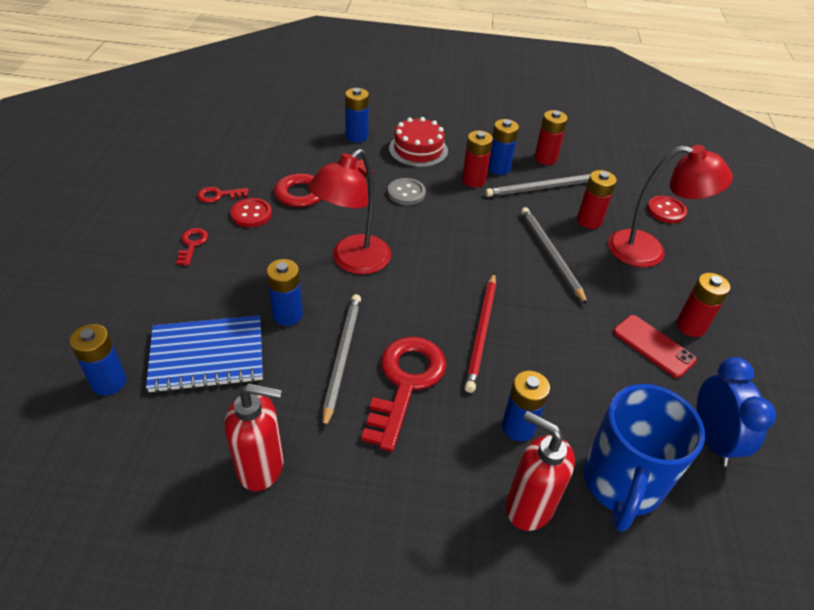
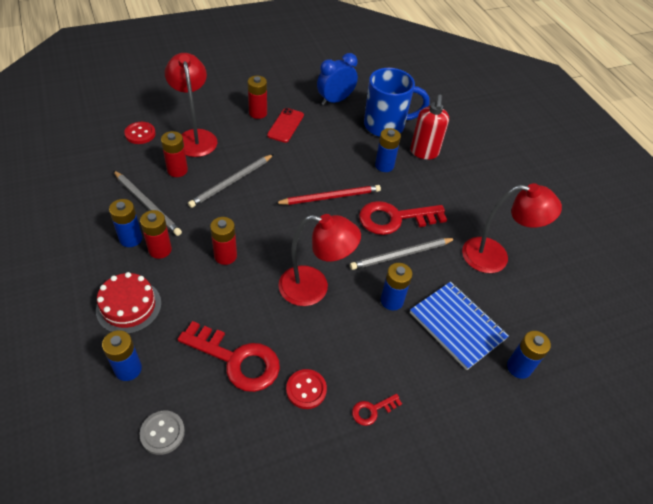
camera: 120 degrees left, 5 degrees up
(219, 195) = (298, 435): red key -> none
(261, 467) = (495, 256): red soap dispenser -> red lamp
(406, 193) = (206, 289): grey button -> grey button (162, 433)
(545, 158) = (98, 212): red battery -> red battery (225, 256)

